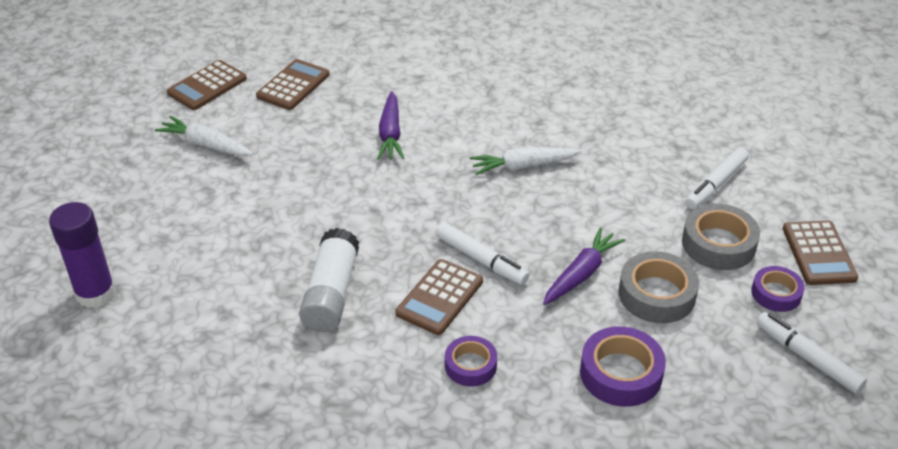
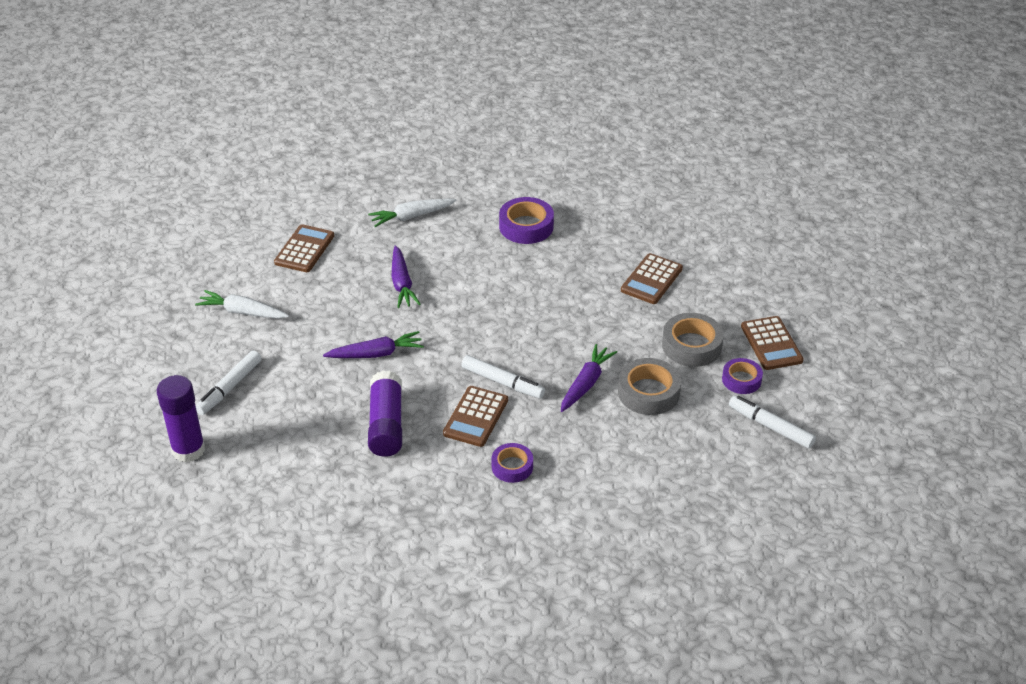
camera: 10 degrees left, 0 degrees up
(207, 86) = (227, 258): brown calculator -> brown calculator (651, 279)
(331, 293) = (386, 424): white glue stick -> purple glue stick
(341, 208) = (376, 354): none -> purple carrot
(523, 166) = (521, 299): white carrot -> white carrot (411, 216)
(621, 373) = (630, 457): purple tape -> purple tape (526, 226)
(715, 184) = (683, 296): white marker -> white marker (229, 388)

